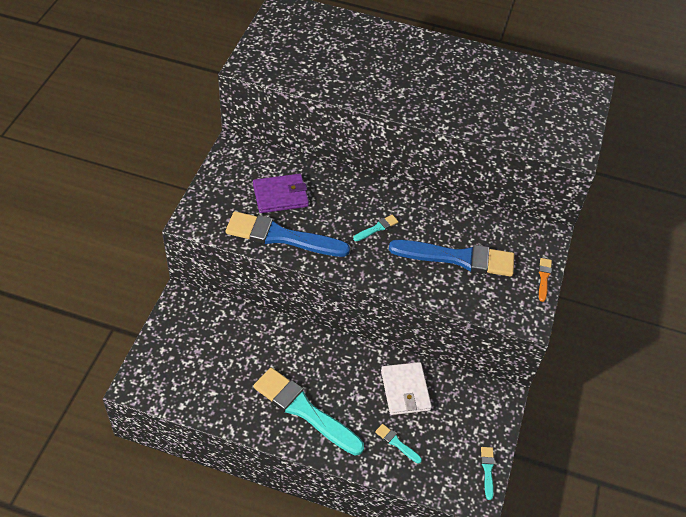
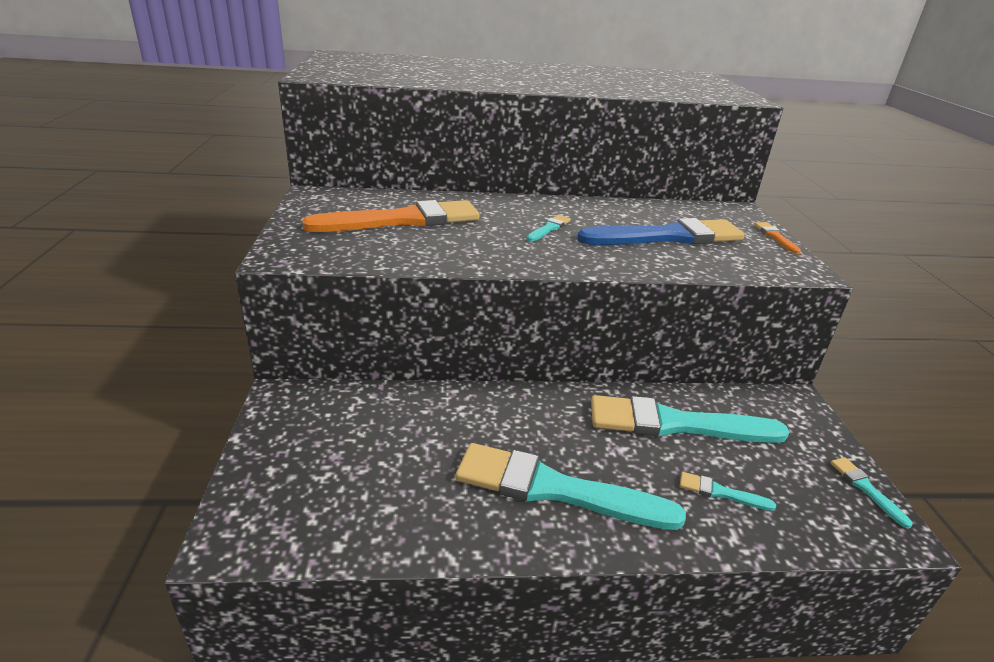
camera: 20 degrees left, 20 degrees down
(280, 195) = (402, 220): purple wallet -> orange brush
(281, 236) = (428, 251): blue brush -> none
(405, 390) = (676, 424): white wallet -> turquoise brush

